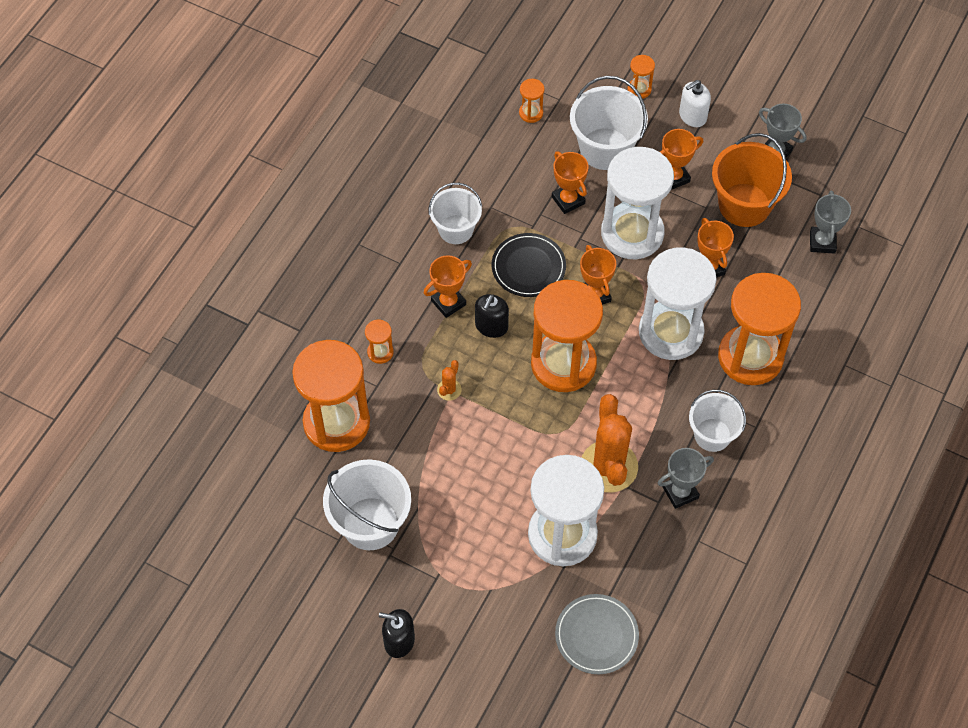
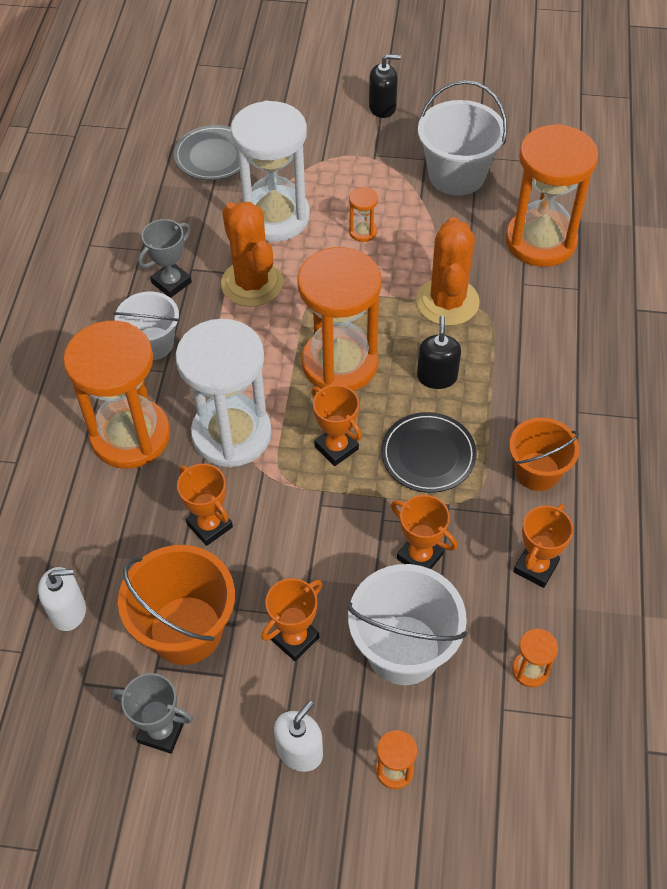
camera: 160 degrees right, 5 degrees down
(380, 352) = (539, 314): orange hourglass -> orange hourglass (363, 231)
(448, 303) = (497, 386): orange trophy -> orange trophy (535, 567)
(449, 390) = (447, 302): orange cactus -> orange cactus, size x2.32
(456, 229) = (537, 471): white bucket -> orange bucket
(632, 233) = (320, 539): white hourglass -> none
(822, 242) = (68, 611): grey trophy -> white soap dispenser

